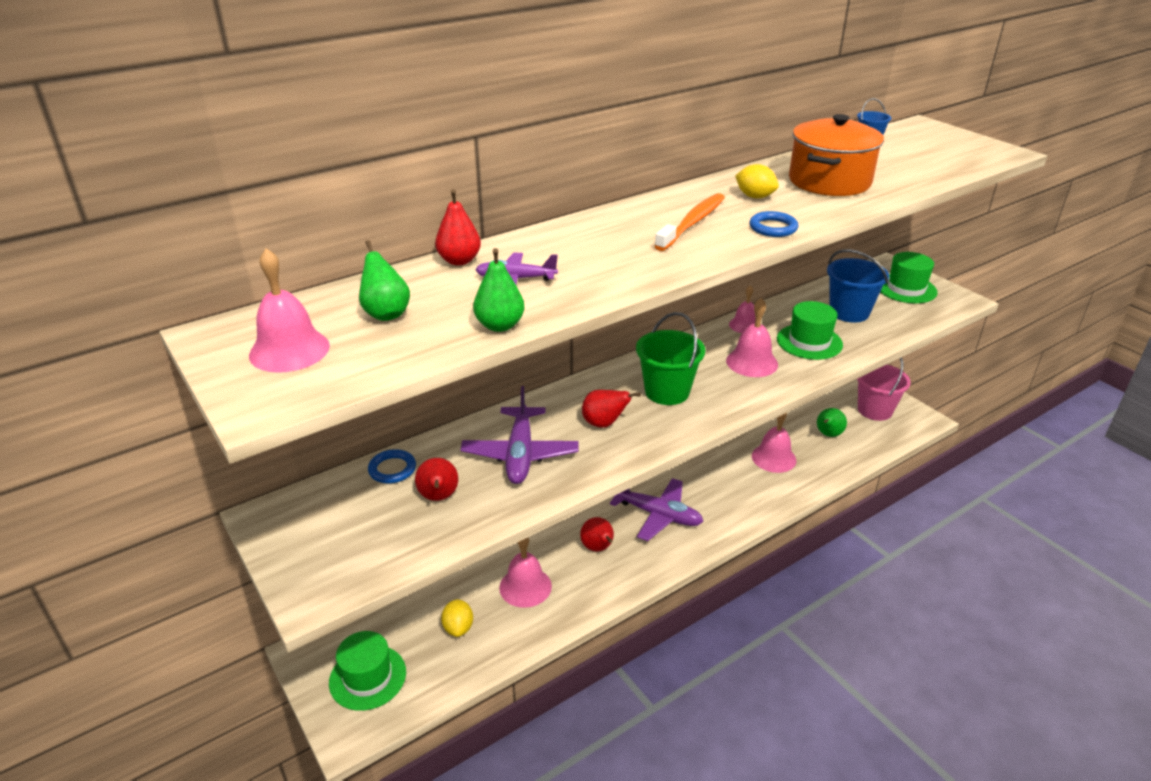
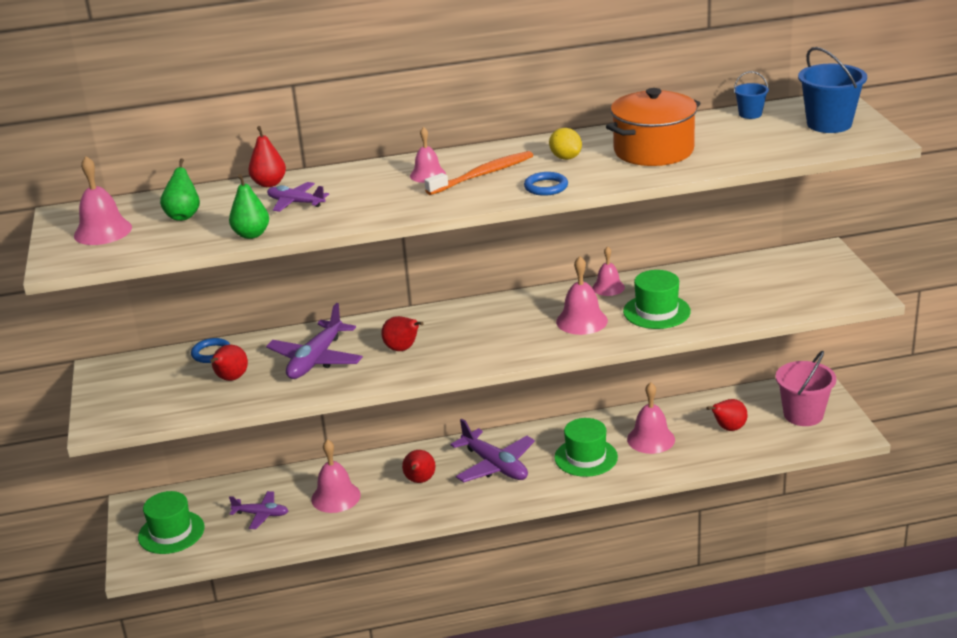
camera: 25 degrees right, 5 degrees down
(458, 628) = (261, 514): yellow lemon -> purple plane
(633, 229) = (427, 174): none -> pink bell
(667, 392) = (480, 333): green bucket -> none
(828, 435) = (728, 428): green pear -> red pear
(849, 312) = (727, 291): blue bucket -> blue bucket (829, 124)
(906, 289) = (815, 277): green hat -> green hat (586, 457)

